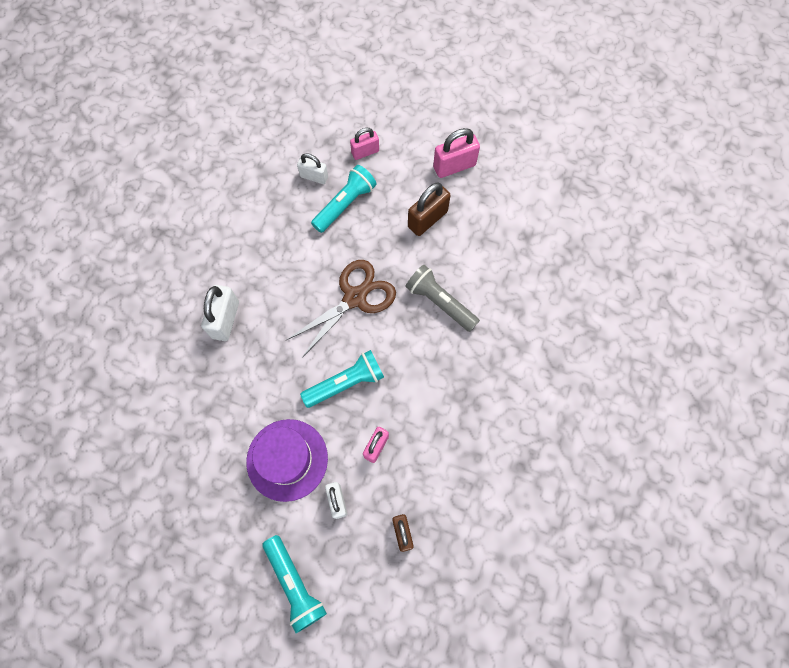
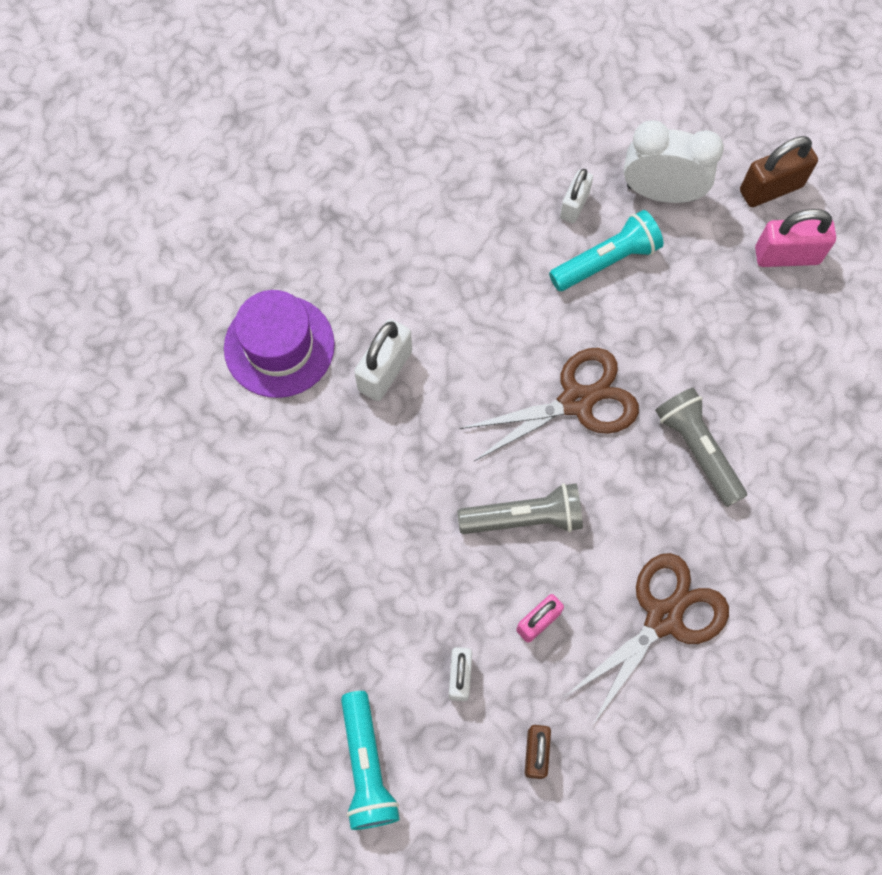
camera: 20 degrees right, 0 degrees up
(287, 459) = (409, 595): purple hat -> purple hat (279, 346)
(314, 177) = (574, 205): white padlock -> white padlock turned 75 degrees clockwise
(346, 383) = (524, 518): turquoise flashlight -> grey flashlight
(365, 152) = (661, 192): pink padlock -> white clock
(427, 219) = (720, 322): brown padlock -> brown padlock (771, 188)
(454, 415) = (663, 618): none -> brown scissors

